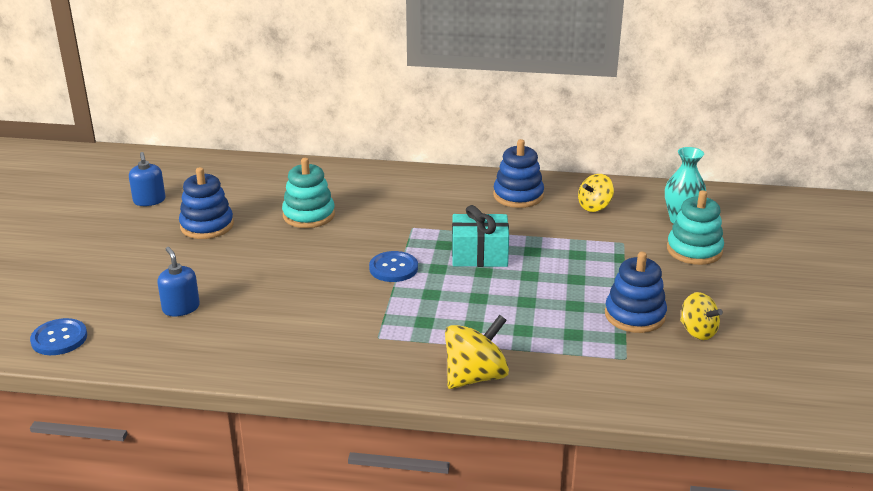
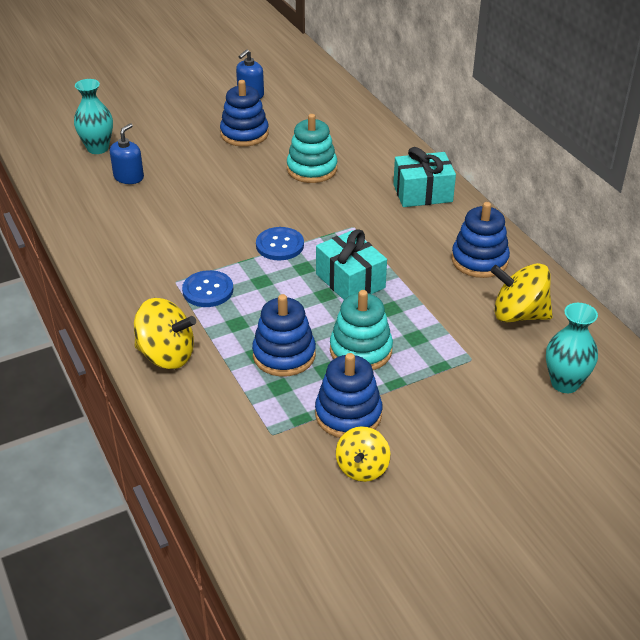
camera: 55 degrees right, 10 degrees up
(59, 338) = (51, 150): blue button -> blue button (208, 290)
(102, 309) = (98, 148): none -> turquoise vase
(409, 184) = (422, 193): none -> turquoise gift
(537, 318) = (284, 355): none -> blue stacking toy
(594, 206) = (518, 314): yellow spinning top -> yellow spinning top, size x1.50
(694, 250) = (514, 414): turquoise stacking toy -> turquoise stacking toy (361, 350)

